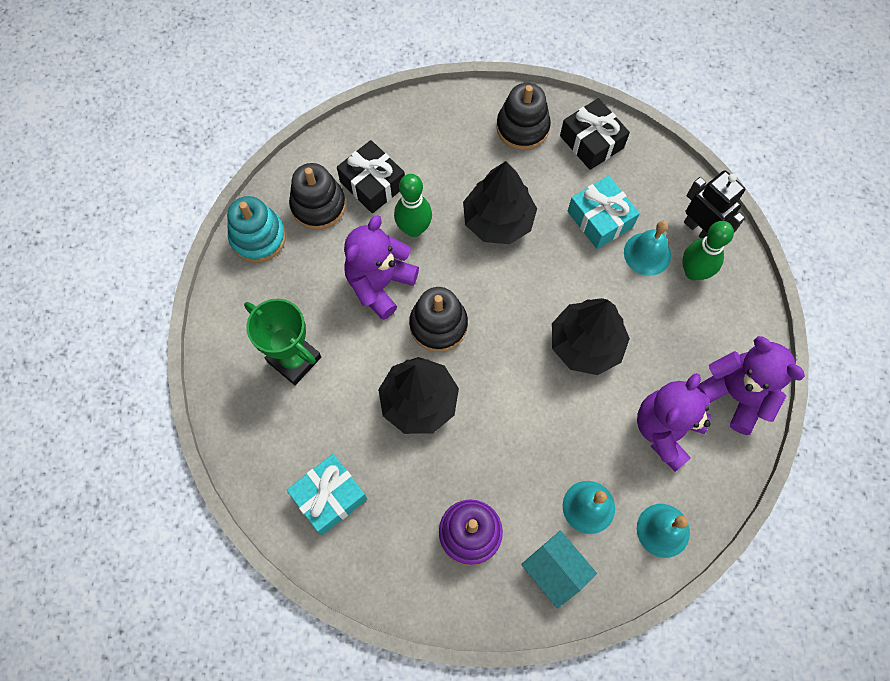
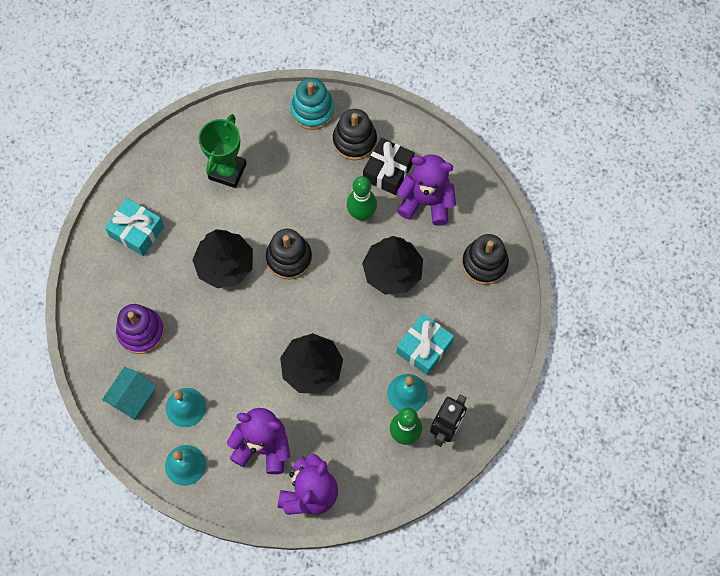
camera: 70 degrees right, 0 degrees up
(380, 284) = (307, 206): purple teddy bear -> purple teddy bear (426, 202)
(591, 142) = (493, 321): black gift -> none

